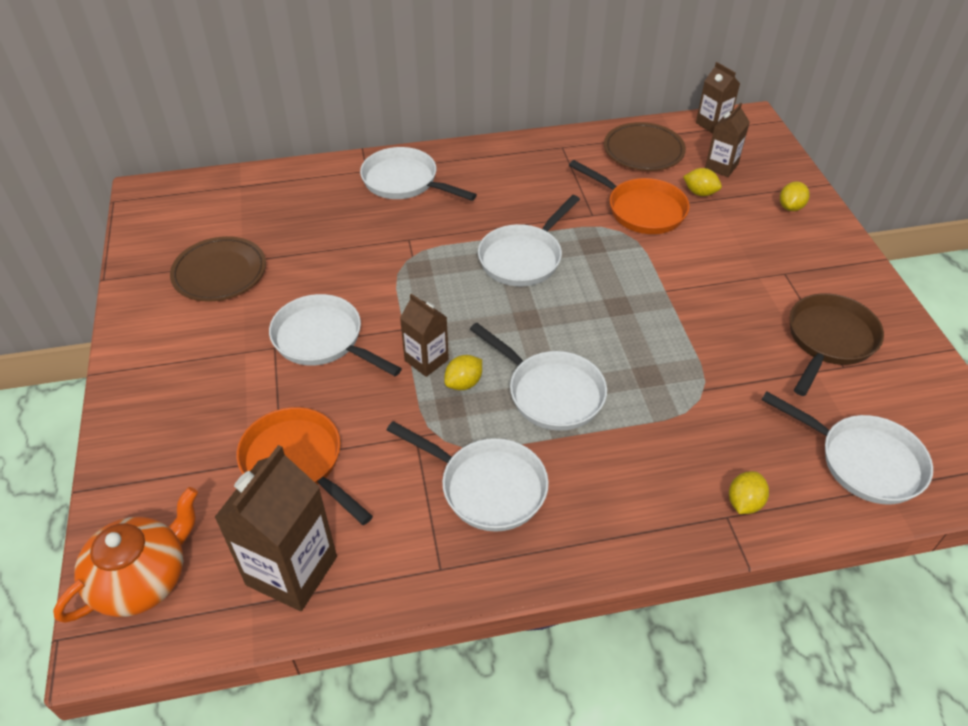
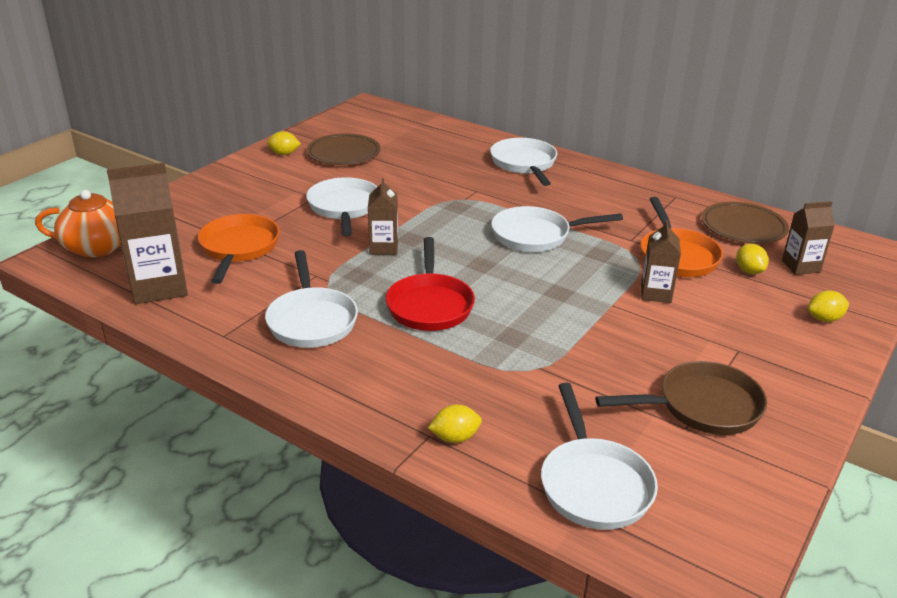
camera: 45 degrees right, 15 degrees down
(464, 383) = (385, 269): yellow lemon -> yellow lemon (284, 154)
(550, 392) = (430, 305): white pan -> red pan
(712, 124) = (842, 240): brown carton -> brown carton (656, 293)

